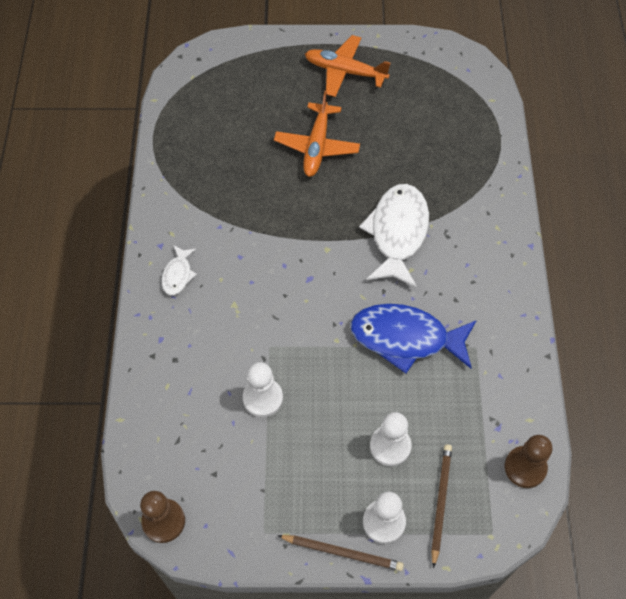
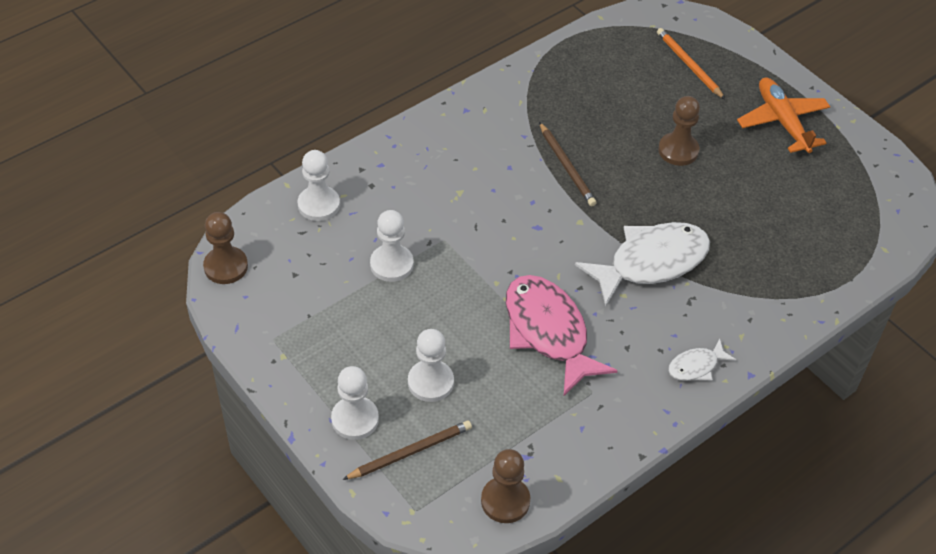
camera: 50 degrees right, 10 degrees down
(161, 410) = (319, 205): none -> white pawn
(178, 275) = (450, 138): white fish -> white fish (696, 366)
(248, 84) = (688, 65): none -> orange pencil
(317, 146) = (678, 150): orange plane -> brown pawn
(342, 552) = (301, 405): brown pencil -> brown pencil (567, 167)
(406, 338) = (548, 332): blue fish -> pink fish

